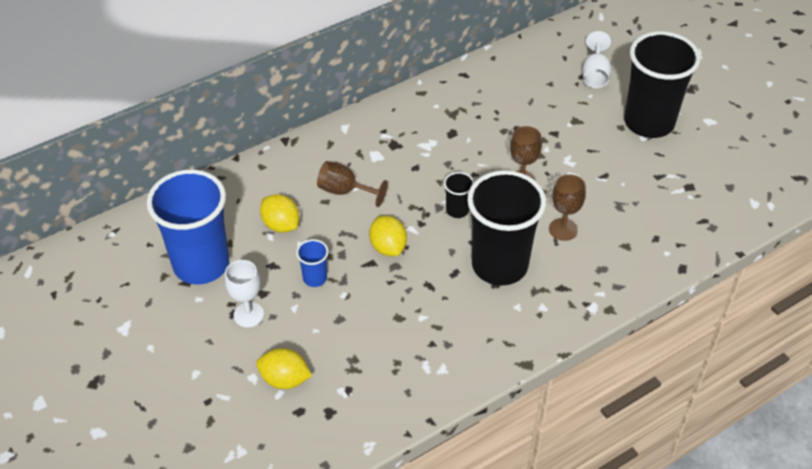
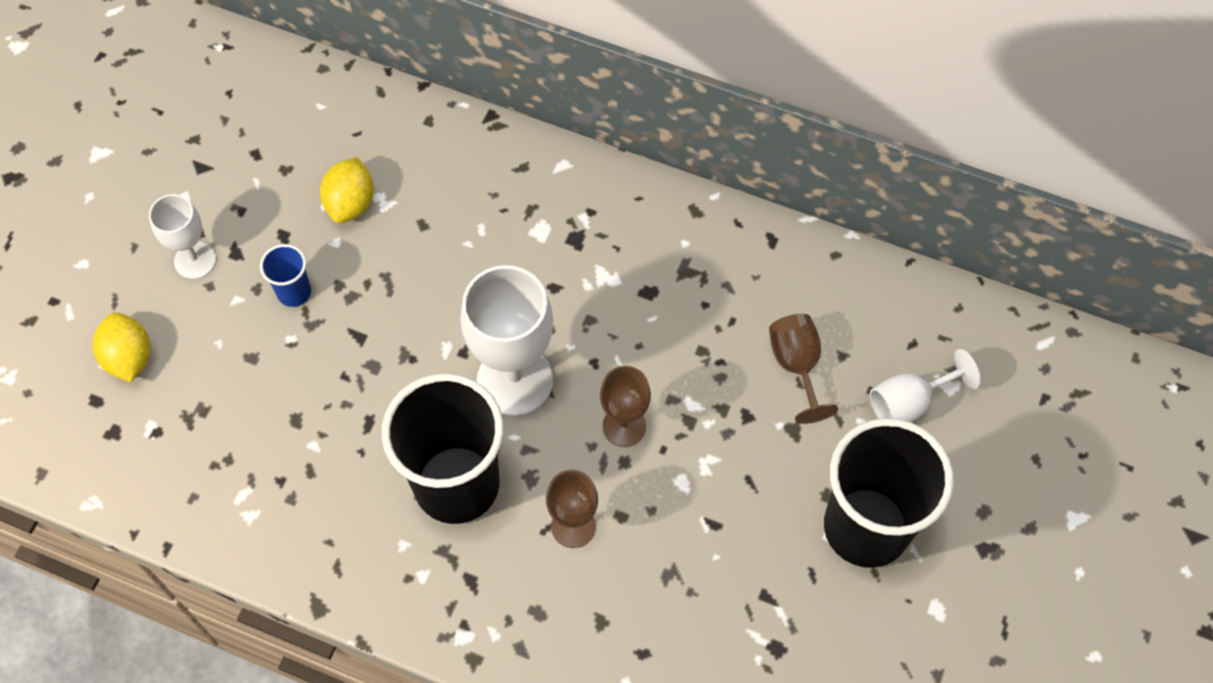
camera: 55 degrees right, 15 degrees up
(201, 264) = (235, 163): blue cup -> none
(345, 191) = (454, 235): brown goblet -> brown goblet (797, 366)
(388, 247) = (397, 339): yellow lemon -> none
(457, 210) = (515, 380): black cup -> white goblet

